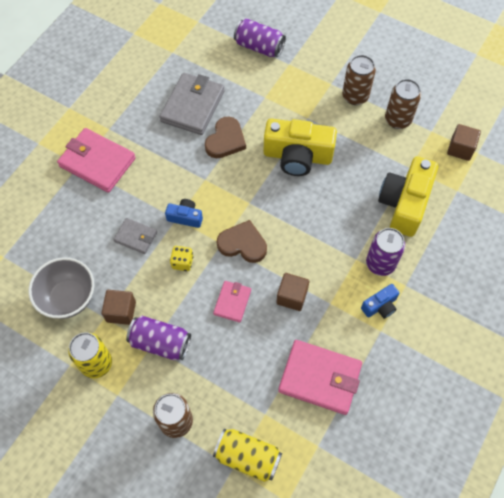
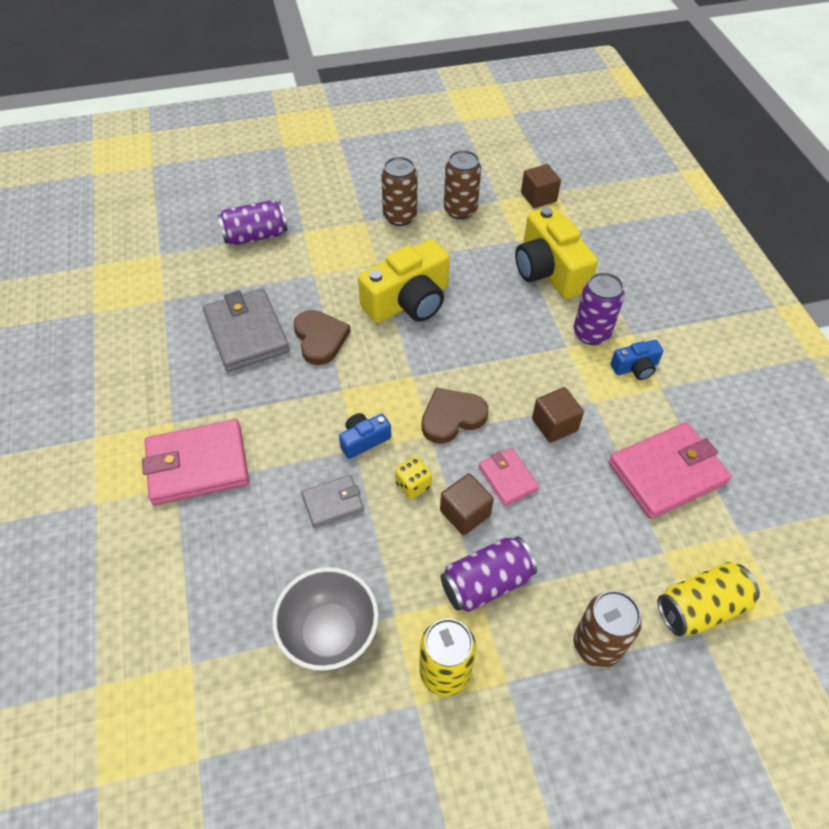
camera: 45 degrees left, 10 degrees down
(121, 311) = (407, 592): brown cube -> brown cube (465, 513)
(380, 306) = (635, 367): blue camera -> blue camera turned 60 degrees clockwise

